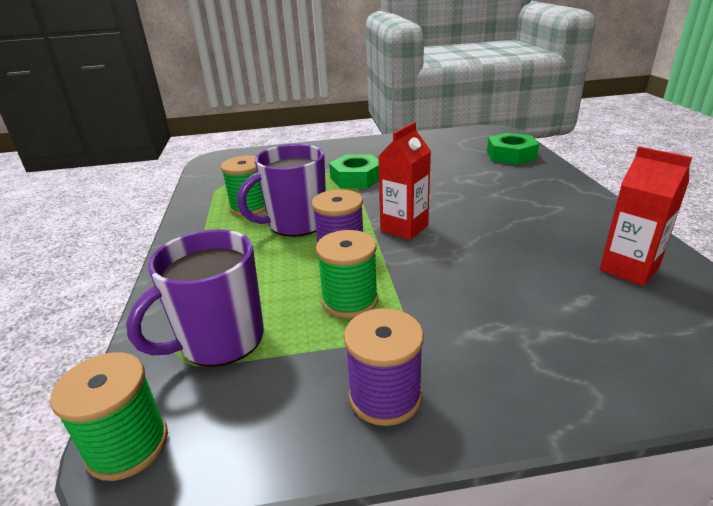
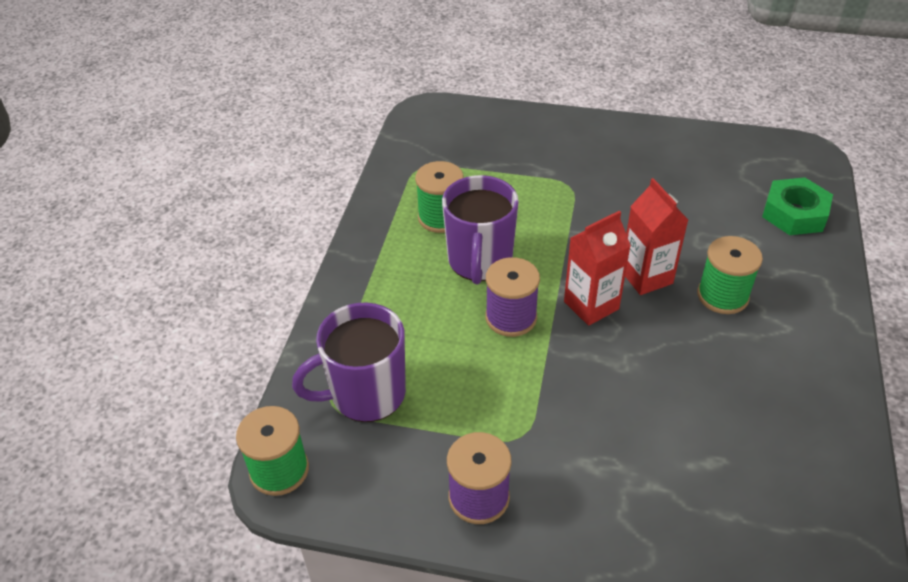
camera: 20 degrees right, 15 degrees up
(295, 224) = (479, 261): purple mug -> purple mug turned 75 degrees counterclockwise
(350, 300) = (492, 387): green spool -> green spool (722, 296)
(356, 178) = (577, 201): green nut -> none
(629, 269) = (791, 442): red carton -> red carton (646, 277)

